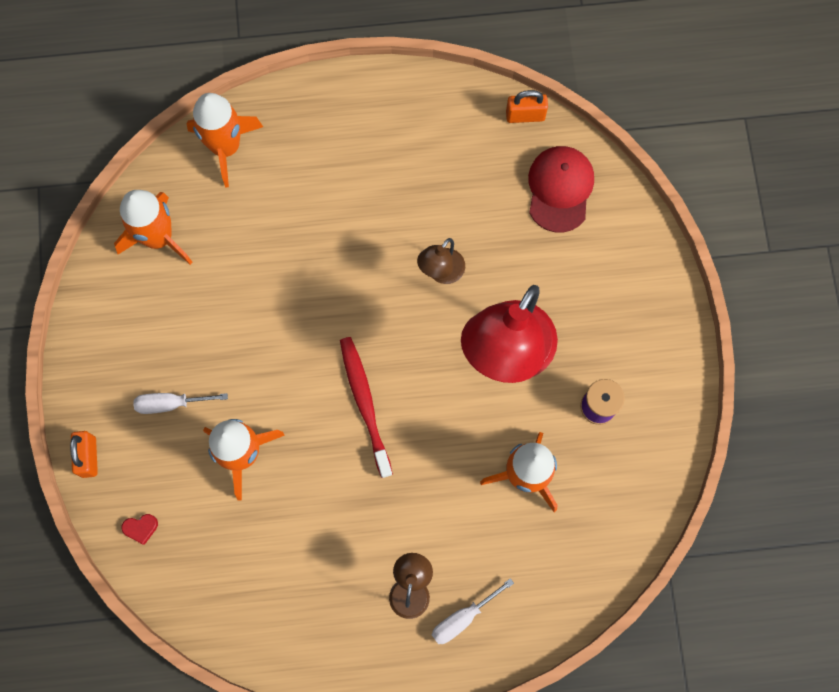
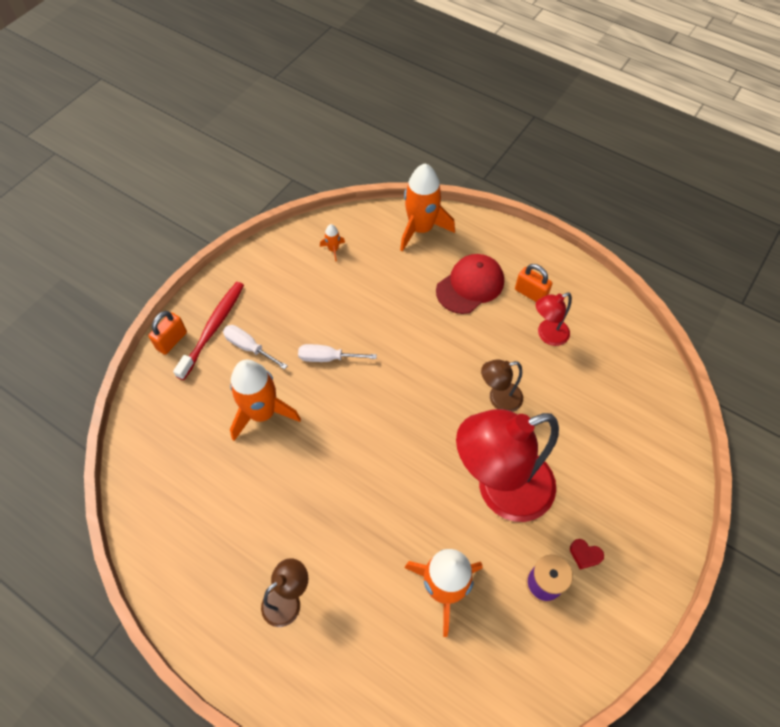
camera: 40 degrees right, 15 degrees down
(141, 528) = (158, 407): red heart -> red heart (585, 555)
(158, 237) = (333, 249): orange rocket -> orange rocket, size x0.43
(365, 404) = (371, 444): red toothbrush -> red toothbrush (213, 329)
(436, 174) = (547, 335): none -> red lamp
(463, 617) = (305, 658): white screwdriver -> white screwdriver (328, 358)
(525, 115) = (644, 342): orange padlock -> orange padlock (530, 293)
(560, 189) = (633, 407): red cap -> red cap (470, 285)

